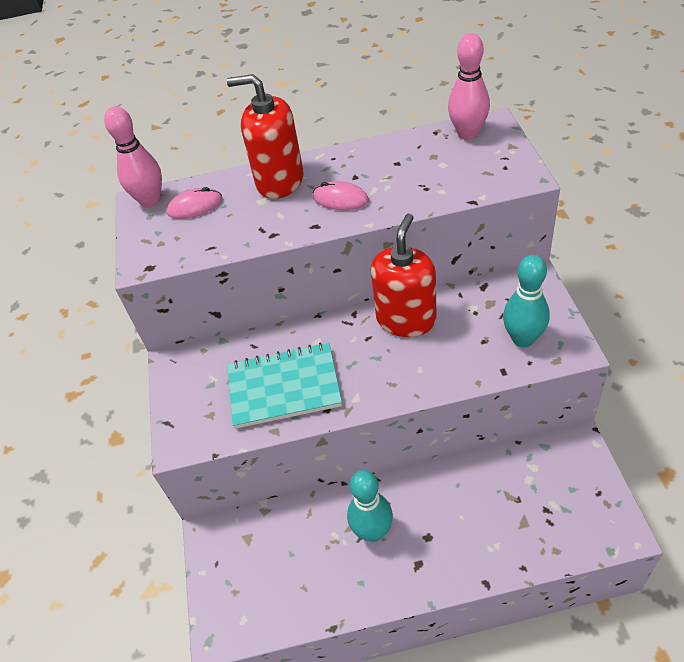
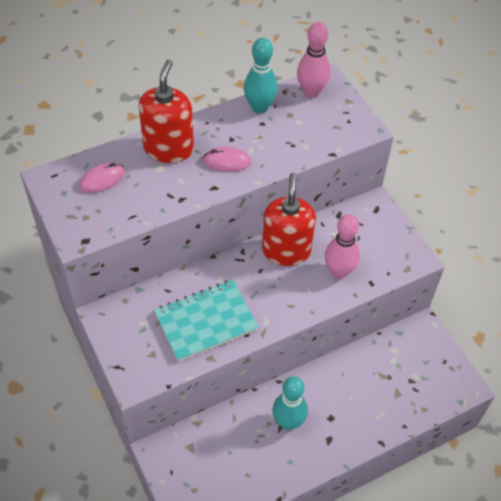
camera: 25 degrees left, 5 degrees up
(150, 201) = (58, 177): pink bowling pin -> pink bowling pin (339, 271)
(279, 181) = (168, 148): red soap dispenser -> red soap dispenser turned 105 degrees clockwise
(523, 339) = (379, 255): turquoise bowling pin -> turquoise bowling pin (259, 107)

